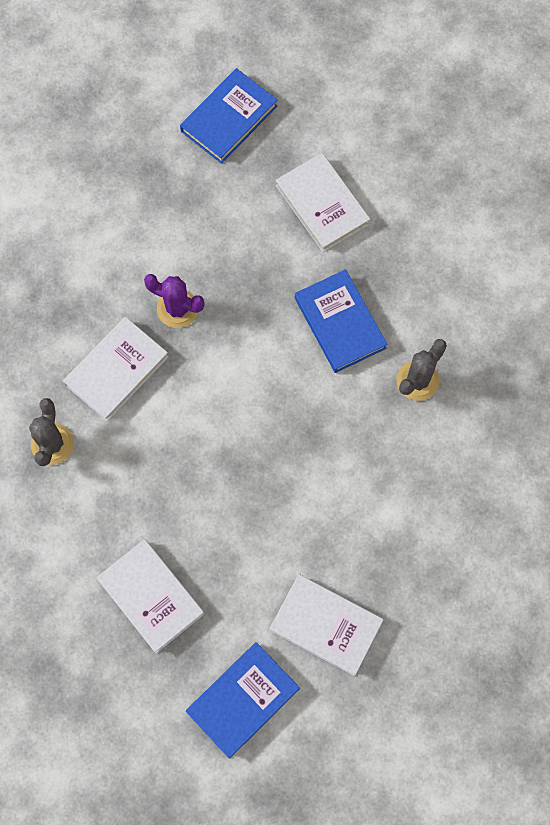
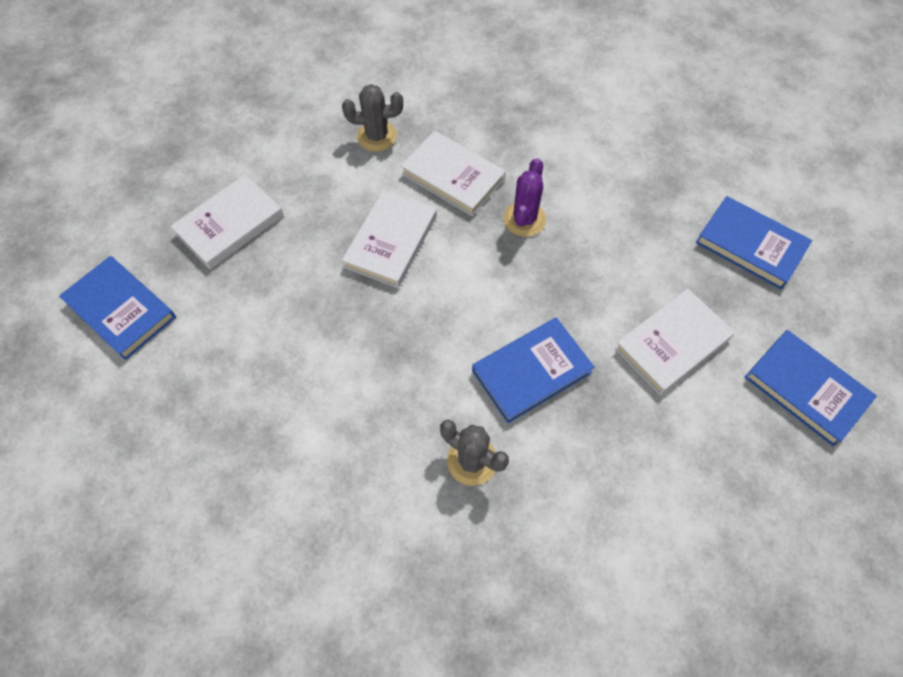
camera: 85 degrees right, 10 degrees down
(326, 625) = (189, 381): white book -> white book (391, 241)
(372, 113) = (805, 389): none -> blue book

